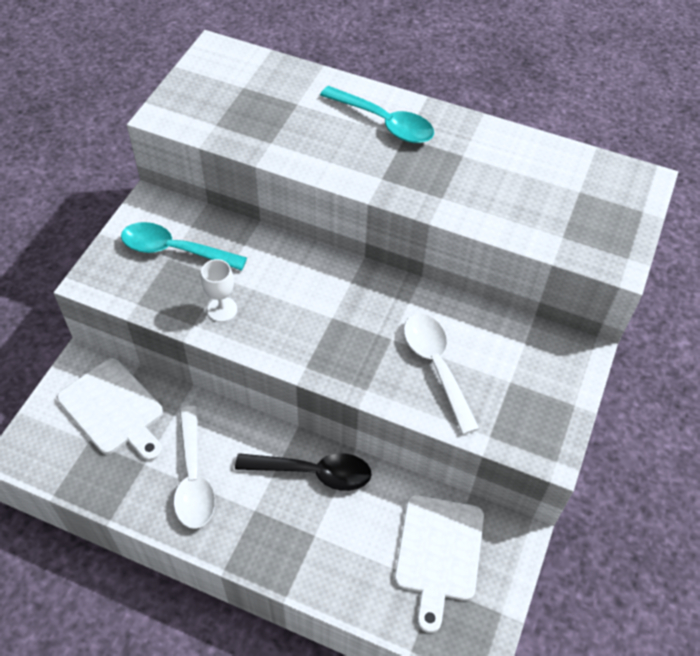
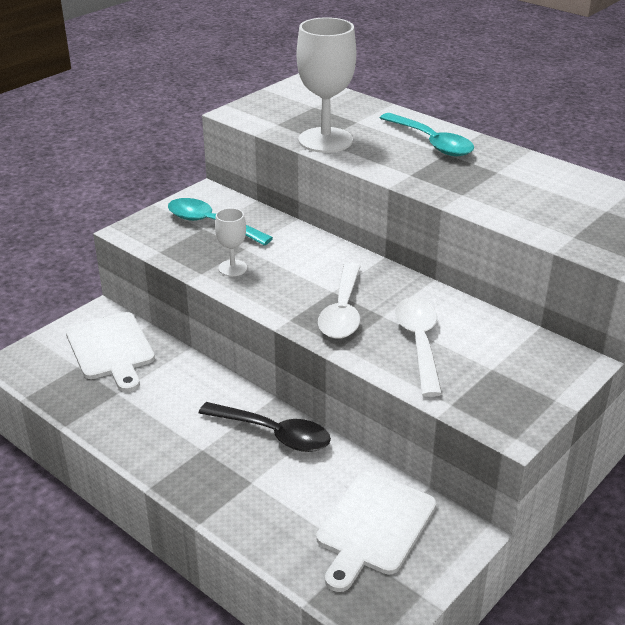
camera: 20 degrees right, 20 degrees down
(193, 478) = (157, 412): white spoon -> white spoon (342, 311)
(276, 141) = (325, 140): none -> white goblet

